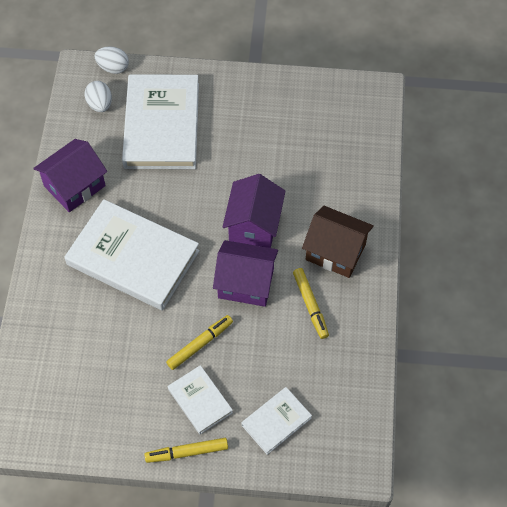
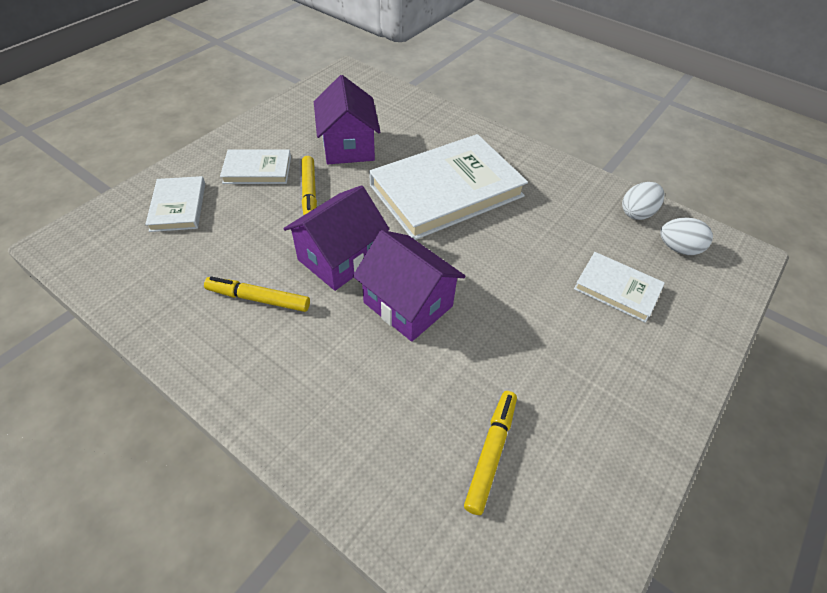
camera: 120 degrees right, 10 degrees down
(74, 186) = (566, 186): purple house -> purple house (348, 146)
(113, 67) = (739, 284): white egg -> white egg (637, 213)
(162, 125) = (617, 289): white book -> white book, size x0.49
(187, 452) = (225, 143): yellow marker -> yellow marker (490, 452)
(335, 251) = (299, 366): brown house -> none

